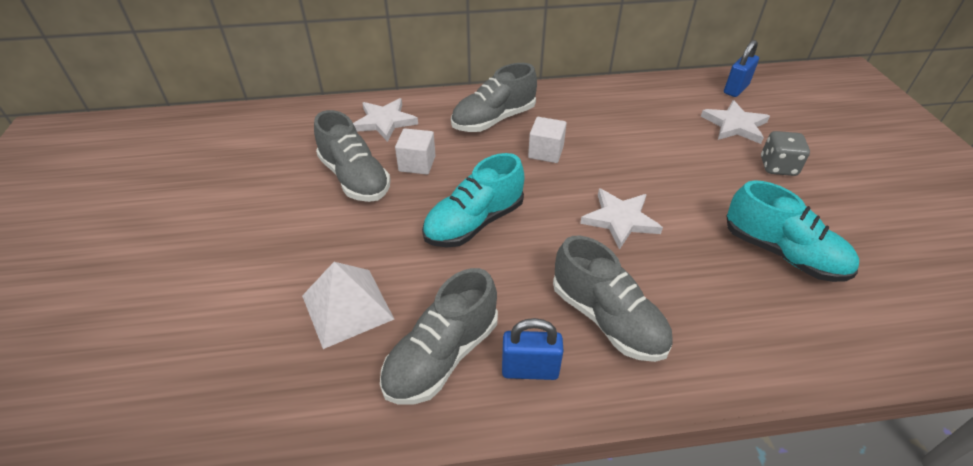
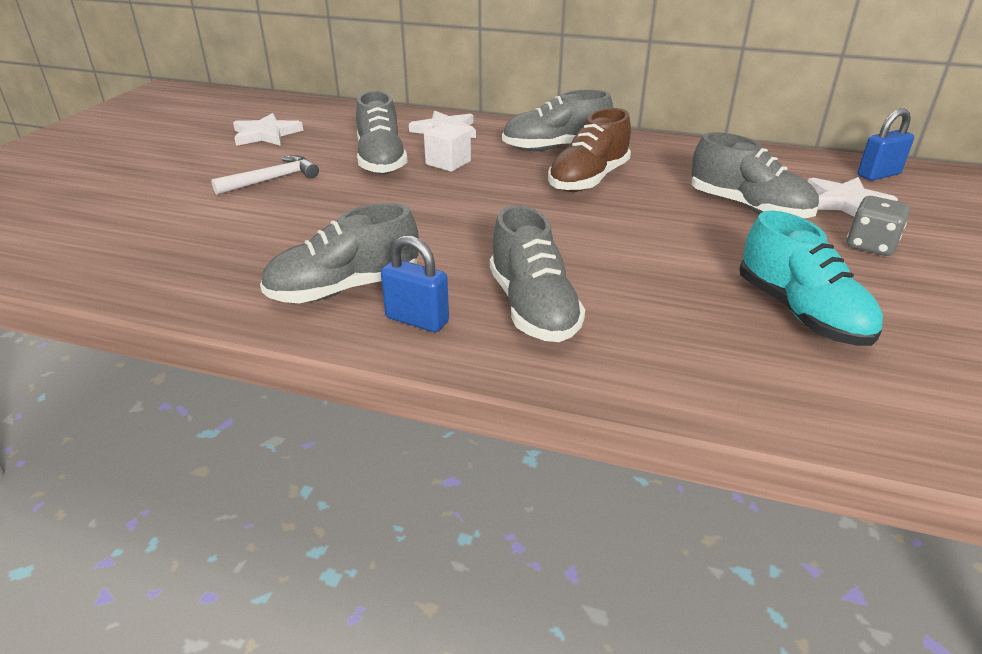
camera: 25 degrees right, 10 degrees down
(266, 234) = (273, 179): none -> white hammer
(347, 307) = (294, 238): white pyramid -> none
(474, 223) = (463, 212): turquoise shoe -> none
(546, 152) = (588, 180): white cube -> brown shoe
(620, 220) = (622, 243): white star -> white star (266, 134)
(678, 150) = (748, 207): none -> grey shoe

